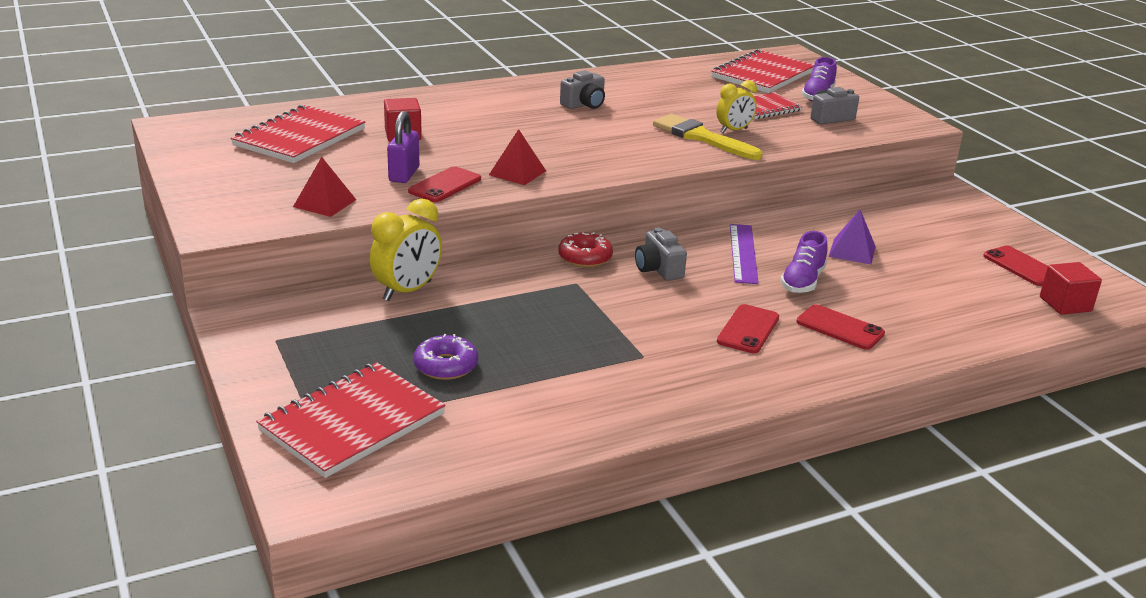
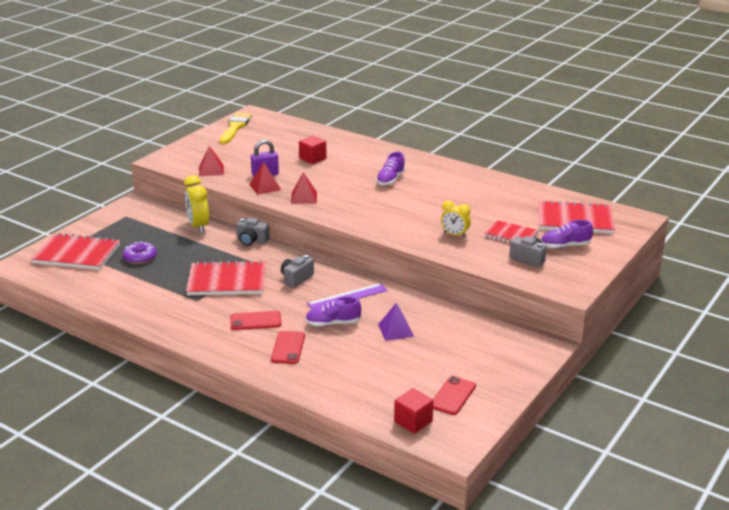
camera: 60 degrees right, 0 degrees up
(300, 137) = (276, 140): red notebook -> red notebook (227, 281)
(407, 291) = (198, 226): yellow clock -> yellow clock turned 60 degrees clockwise
(445, 185) = (265, 187): red phone -> red pyramid
(540, 116) = (390, 180): none -> purple shoe
(584, 105) = (427, 185): grey camera -> grey camera (252, 241)
(585, 257) = (285, 256): red donut -> none
(702, 137) = (428, 229): yellow brush -> yellow brush (235, 127)

